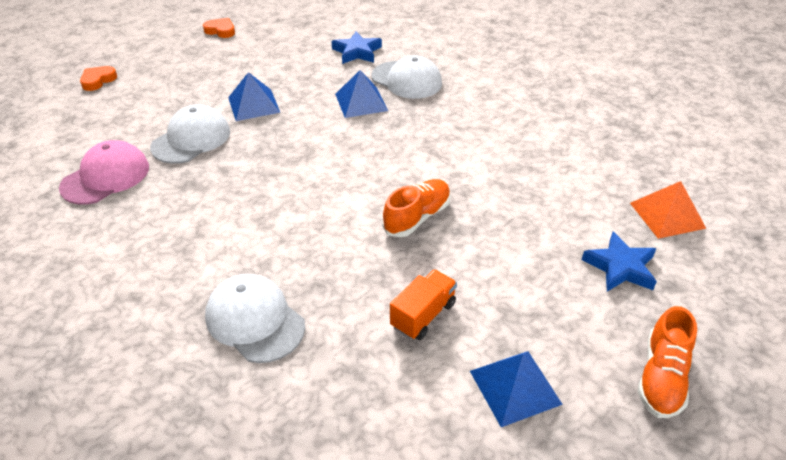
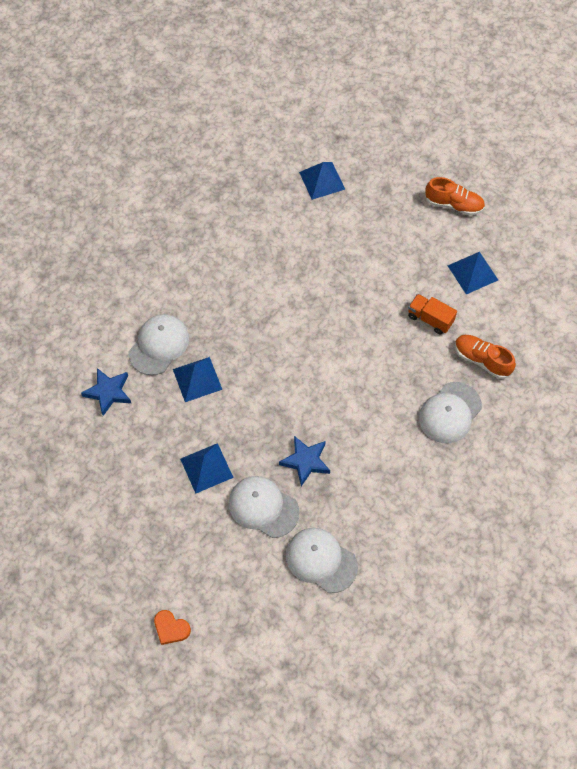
camera: 95 degrees left, 20 degrees up
(106, 177) = (321, 560): pink cap -> white cap
(221, 30) = (64, 534): orange heart -> none
(417, 217) = (342, 327): orange shoe -> orange shoe (482, 360)
(620, 267) = (374, 213): blue star -> blue star (305, 461)
(667, 215) = (322, 180): orange pyramid -> blue pyramid

